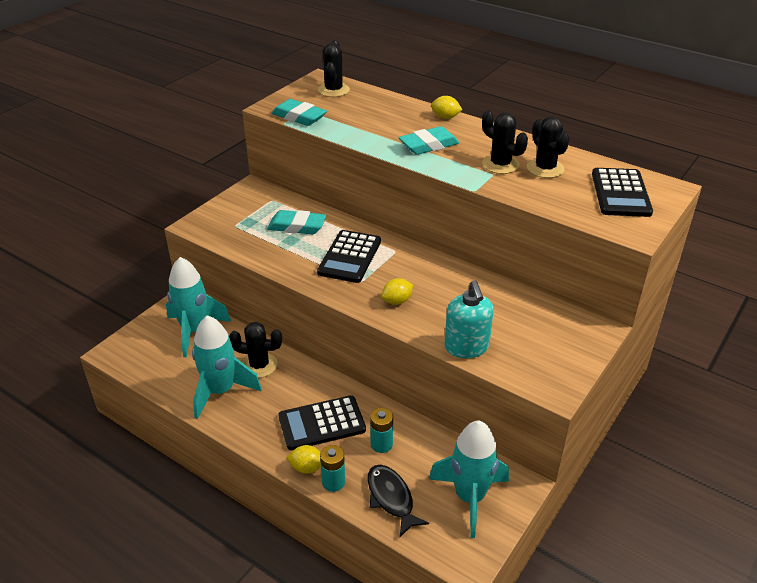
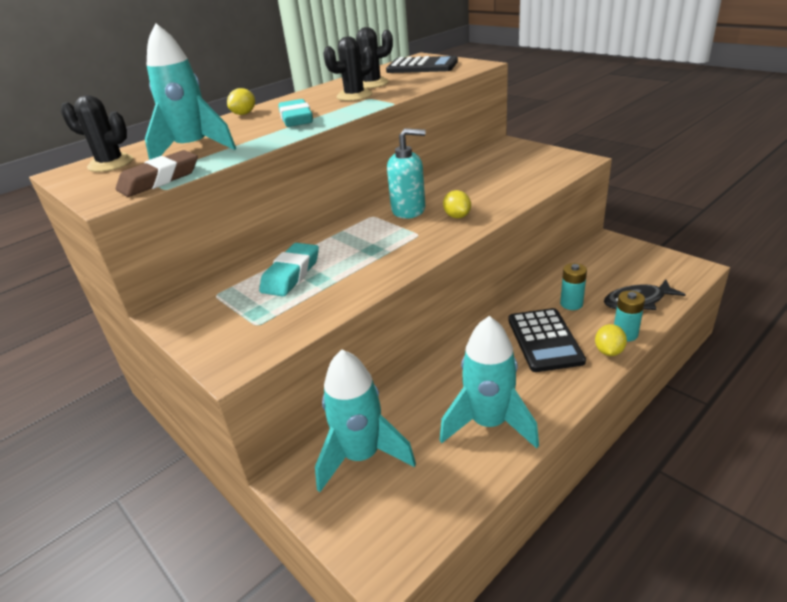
camera: 75 degrees left, 5 degrees down
(259, 365) = (446, 388): black cactus -> none
(299, 117) = (159, 180): turquoise eraser -> brown eraser
(349, 257) = (371, 240): black calculator -> none
(466, 347) = (529, 188): turquoise soap dispenser -> turquoise soap dispenser (409, 210)
(469, 497) = (627, 263): turquoise rocket -> turquoise rocket (193, 149)

